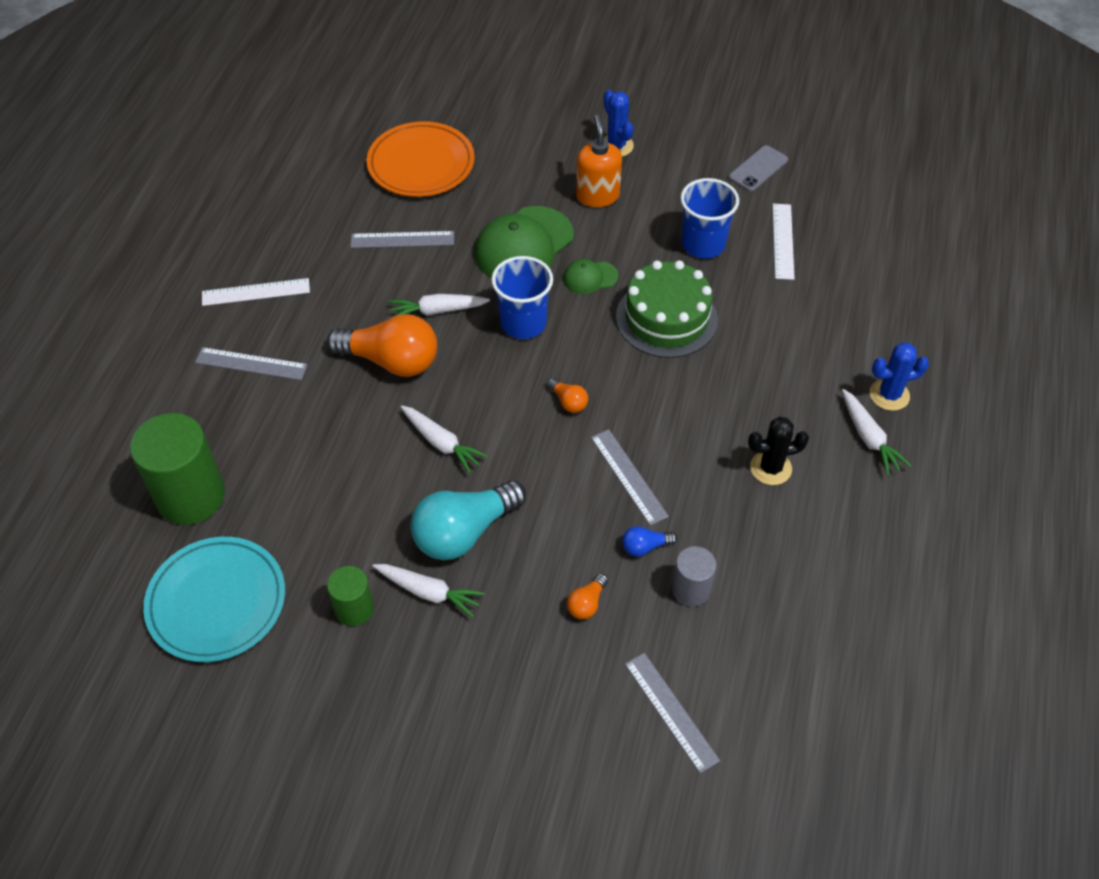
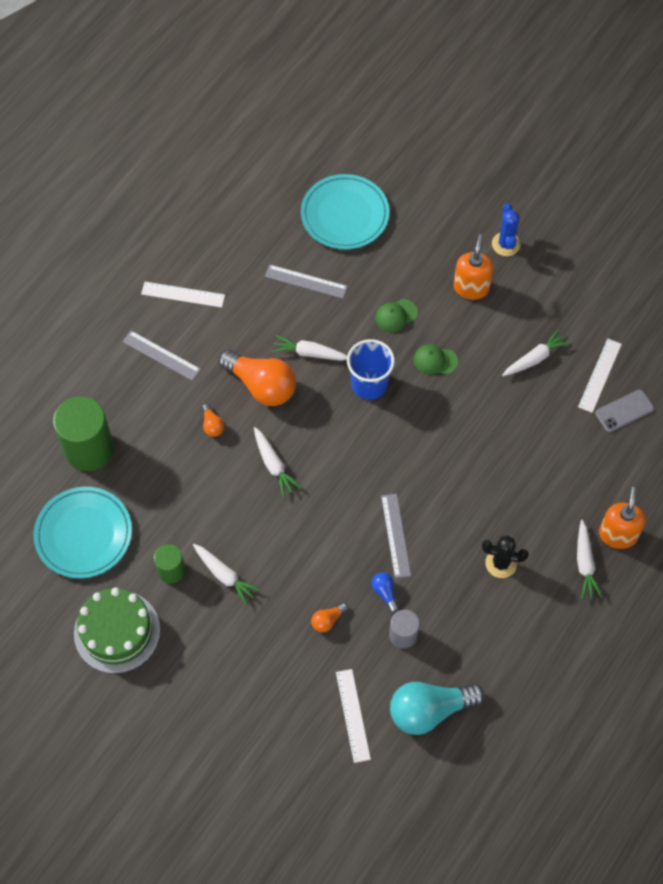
camera: 20 degrees right, 10 degrees up
(421, 164) = (345, 215): orange plate -> turquoise plate
(464, 532) = (264, 539): turquoise light bulb -> turquoise light bulb (429, 710)
(523, 245) = (396, 315): green cap -> green cap, size x0.50
(568, 402) = (376, 461): orange light bulb -> orange light bulb (212, 425)
(645, 547) = (385, 593): blue light bulb -> blue light bulb turned 60 degrees clockwise
(666, 318) = (478, 414): green cake -> green cake (117, 631)
(671, 711) = (353, 715): grey ruler -> white ruler
(703, 244) = (535, 358): blue cup -> white carrot
(758, 169) = (611, 301): grey phone -> grey phone (624, 411)
(889, 395) = (617, 534): blue cactus -> orange soap dispenser

